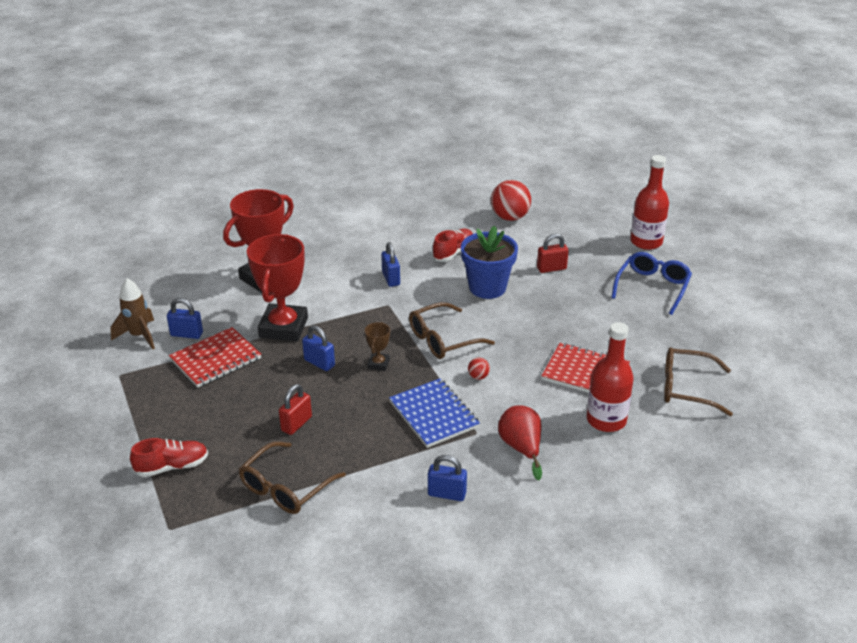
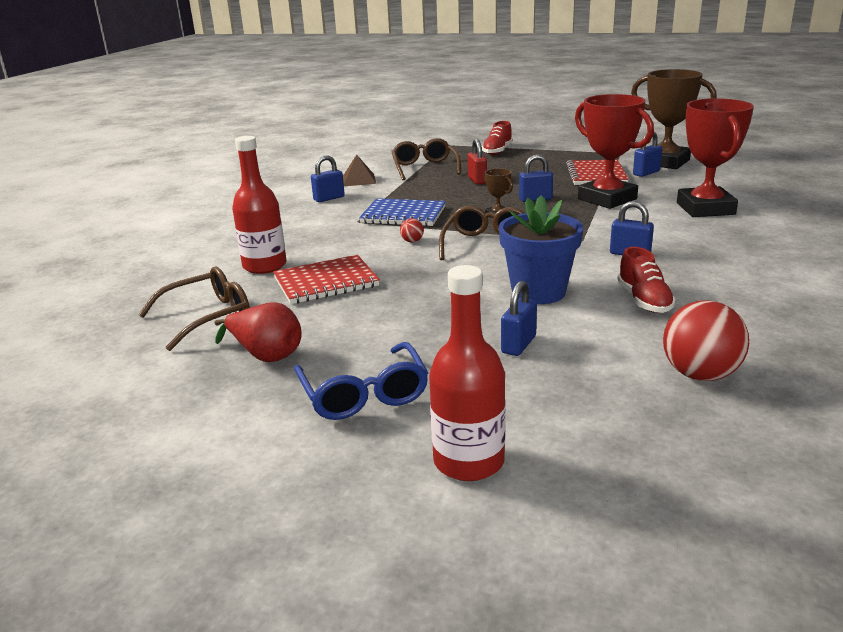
camera: 135 degrees right, 10 degrees down
(139, 336) = (665, 162): brown rocket -> brown trophy
(373, 513) = (358, 180): none -> brown pyramid
(521, 448) = (312, 228): red pear -> red pear (266, 355)
(551, 268) = (518, 344): red padlock -> blue padlock

